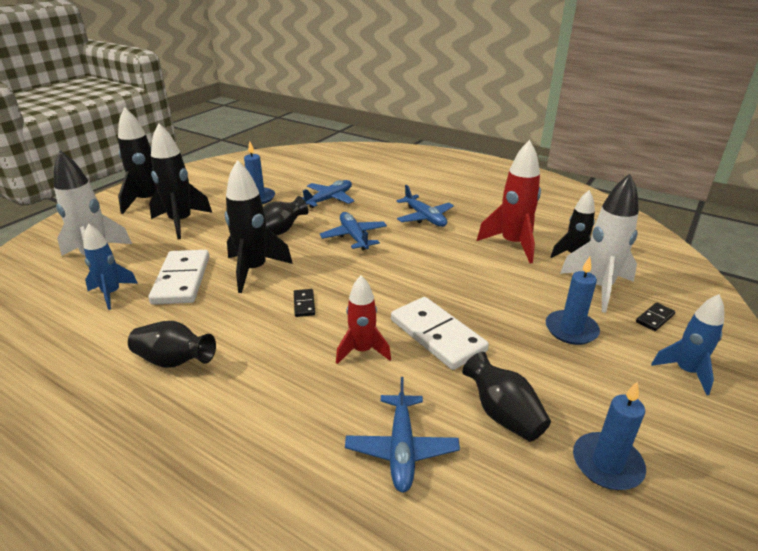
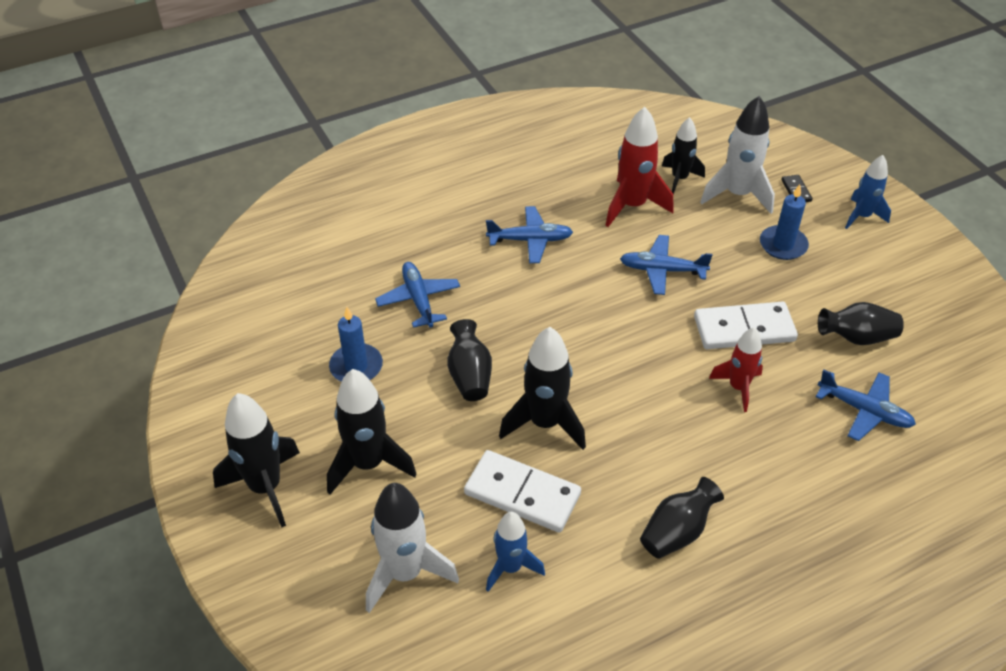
camera: 60 degrees left, 15 degrees up
(304, 304) = (639, 402): black domino -> none
(354, 236) = (530, 314): blue plane -> blue plane (662, 270)
(607, 464) = (924, 311): blue candle -> none

